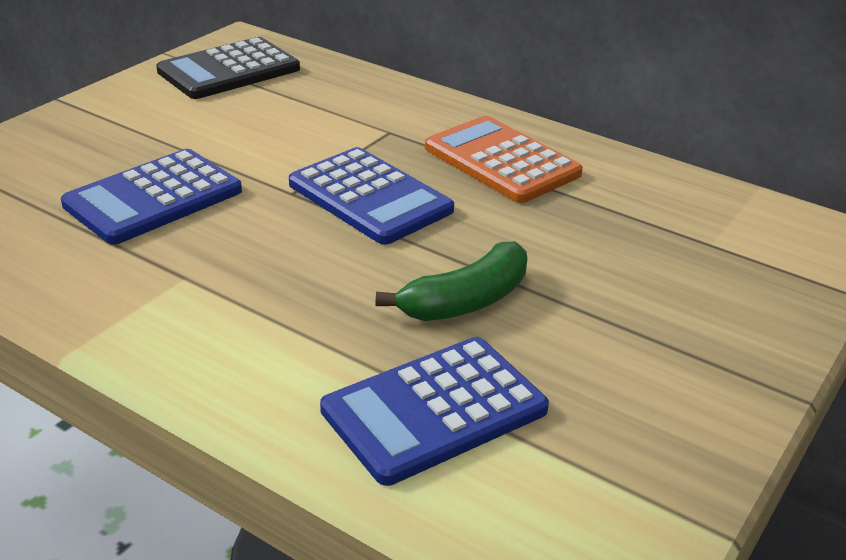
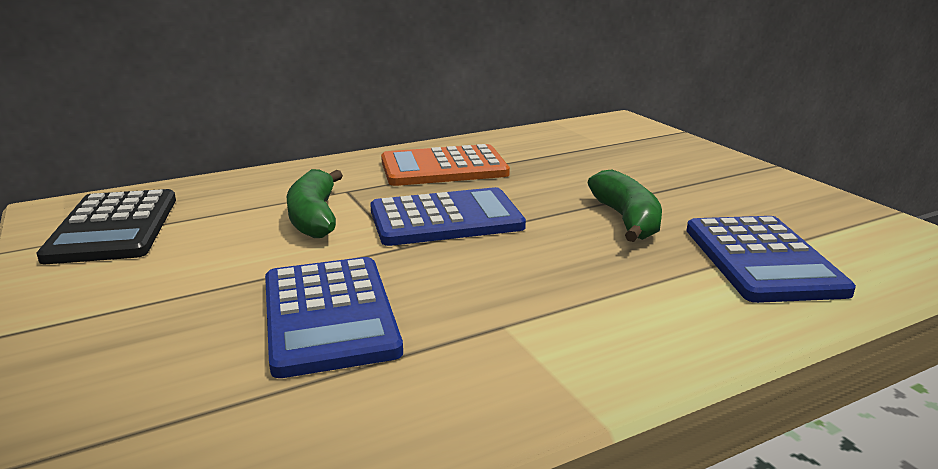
camera: 60 degrees left, 10 degrees down
(316, 136) = (314, 217): none -> green banana

